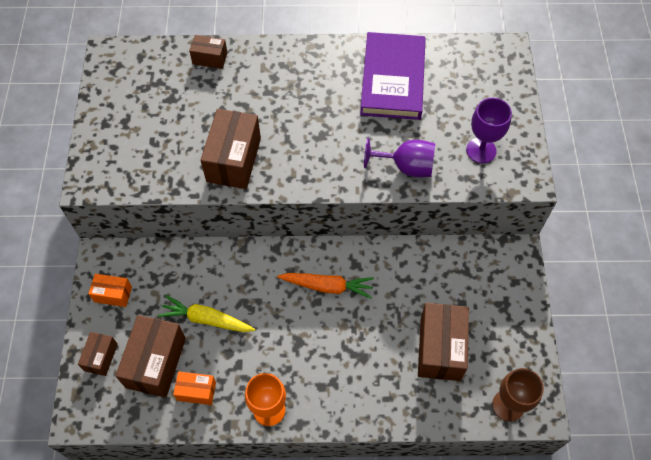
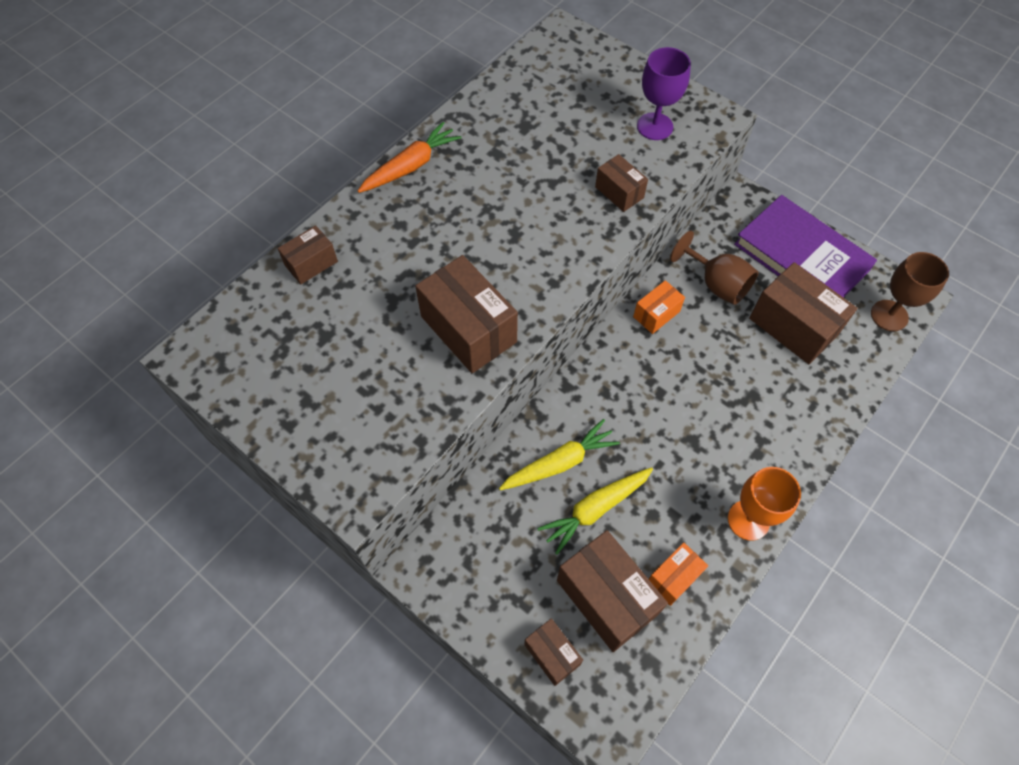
camera: 50 degrees left, 0 degrees up
(113, 294) = (481, 587): orange box -> orange box (656, 314)
(221, 280) = (559, 462): none -> yellow carrot
(327, 286) = (651, 371): orange carrot -> orange carrot (411, 166)
(392, 79) = (507, 133): purple book -> purple book (801, 257)
(406, 167) = (619, 192): purple goblet -> brown box
(430, 281) = (716, 284): none -> brown goblet

